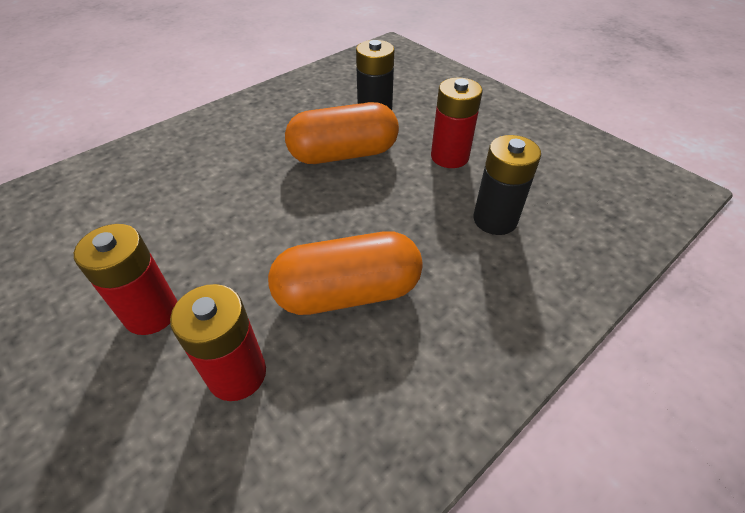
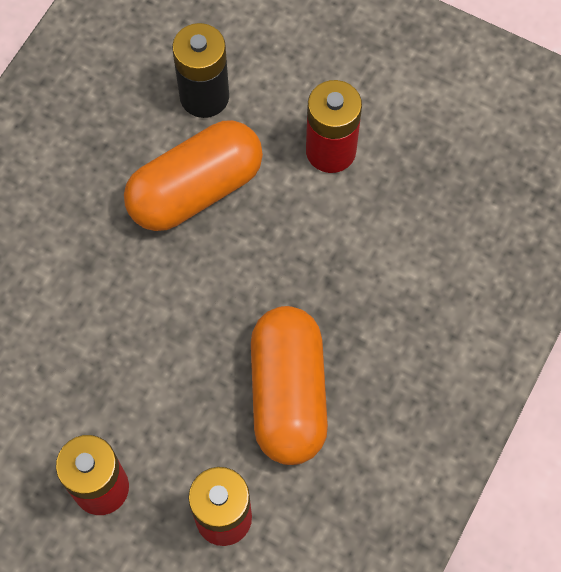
camera: 20 degrees left, 20 degrees up
(348, 292) = (288, 394): orange capsule -> orange capsule turned 60 degrees counterclockwise
(495, 219) = (411, 241): black battery -> none

